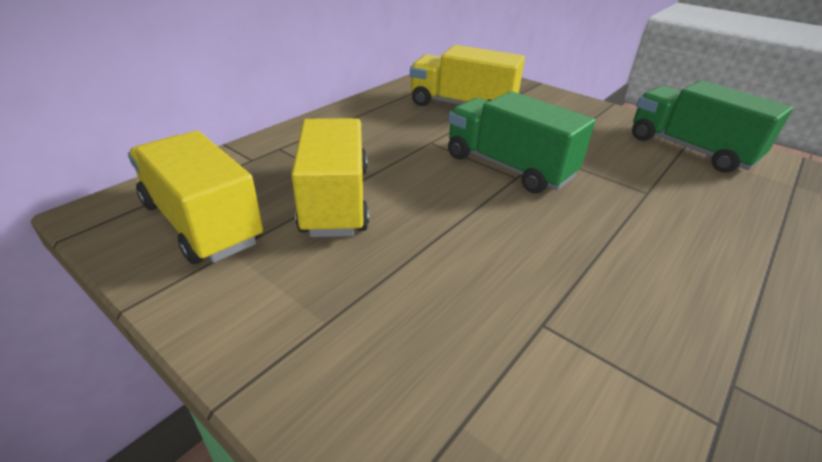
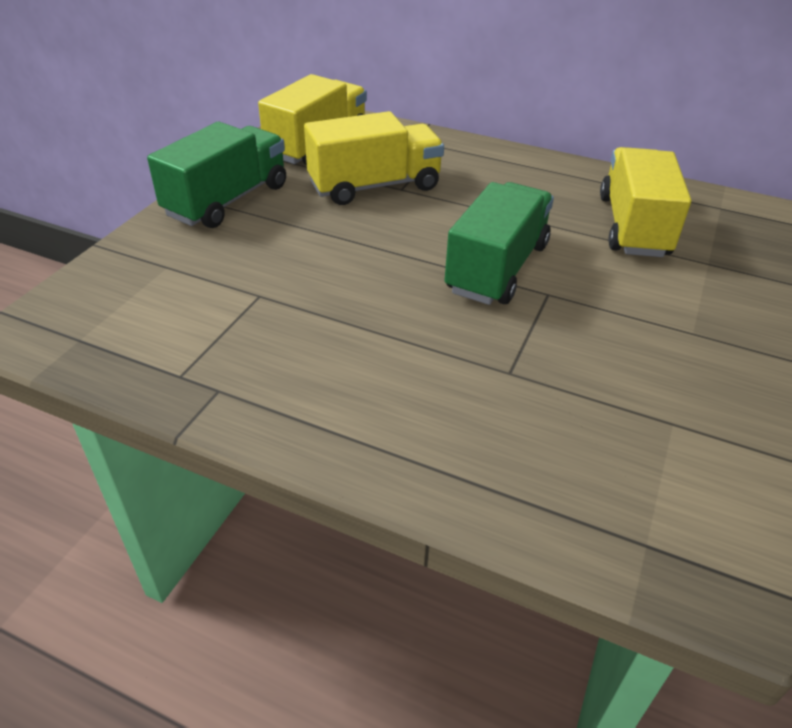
camera: 75 degrees right, 5 degrees up
(690, 149) = (682, 432): green truck -> green truck (227, 200)

